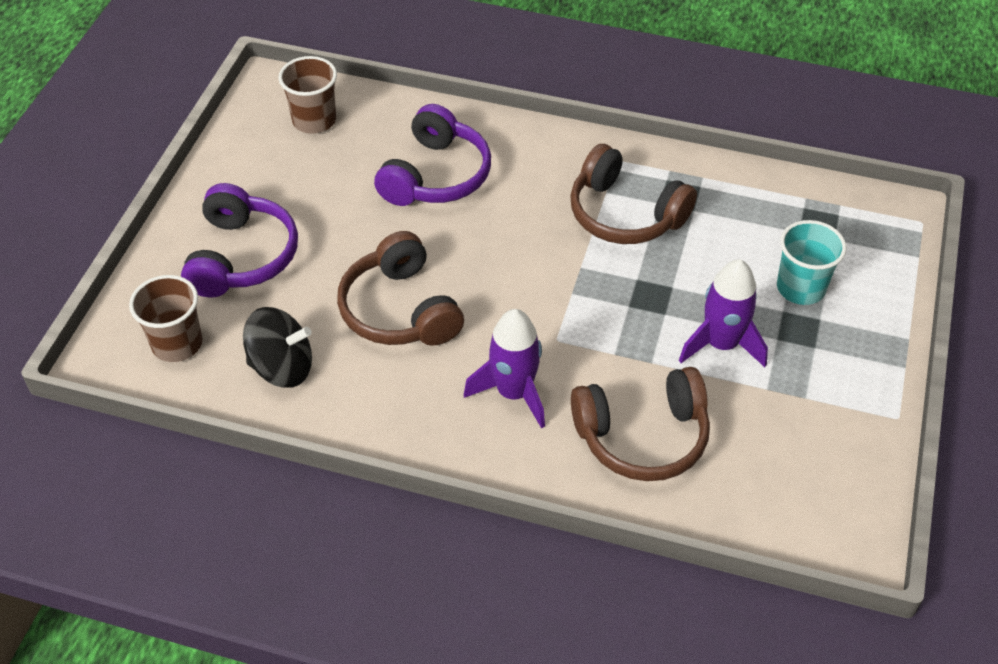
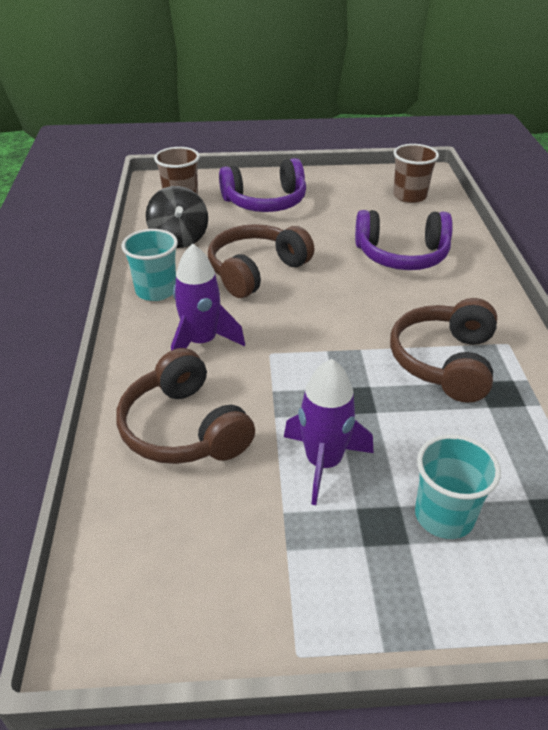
camera: 70 degrees right, 10 degrees down
(393, 415) = (156, 291): none -> turquoise cup

